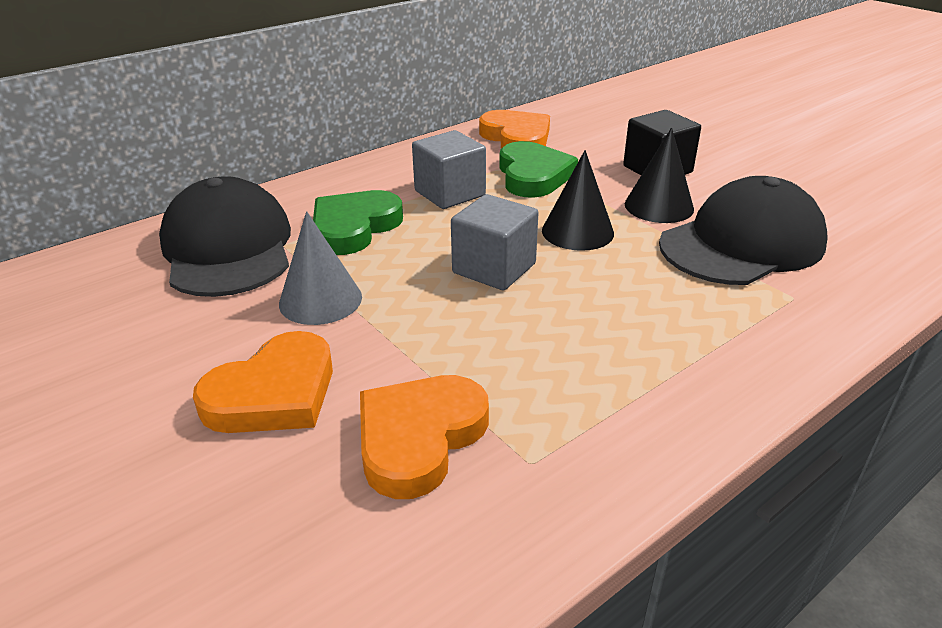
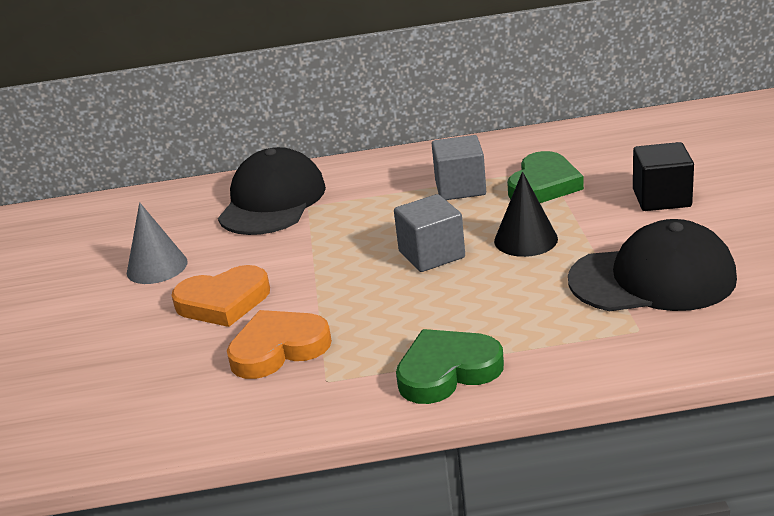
camera: 35 degrees right, 5 degrees down
(320, 300) = (298, 250): grey cone -> grey cone (157, 267)
(354, 227) = (365, 202): green heart -> green heart (447, 371)
(516, 138) = (568, 146): orange heart -> none
(659, 206) = (620, 232): black cone -> none

